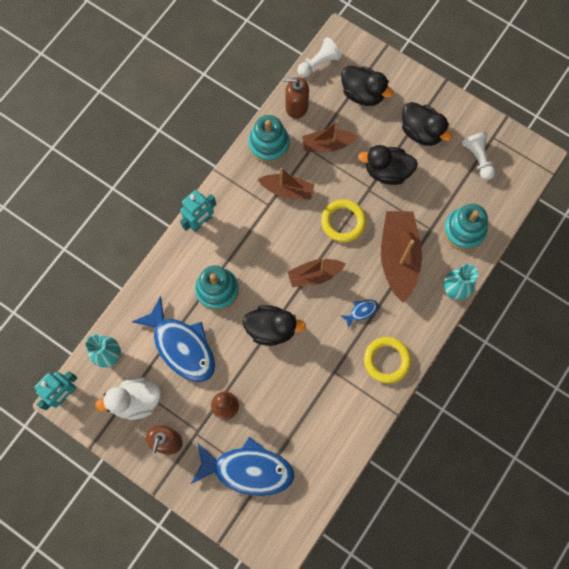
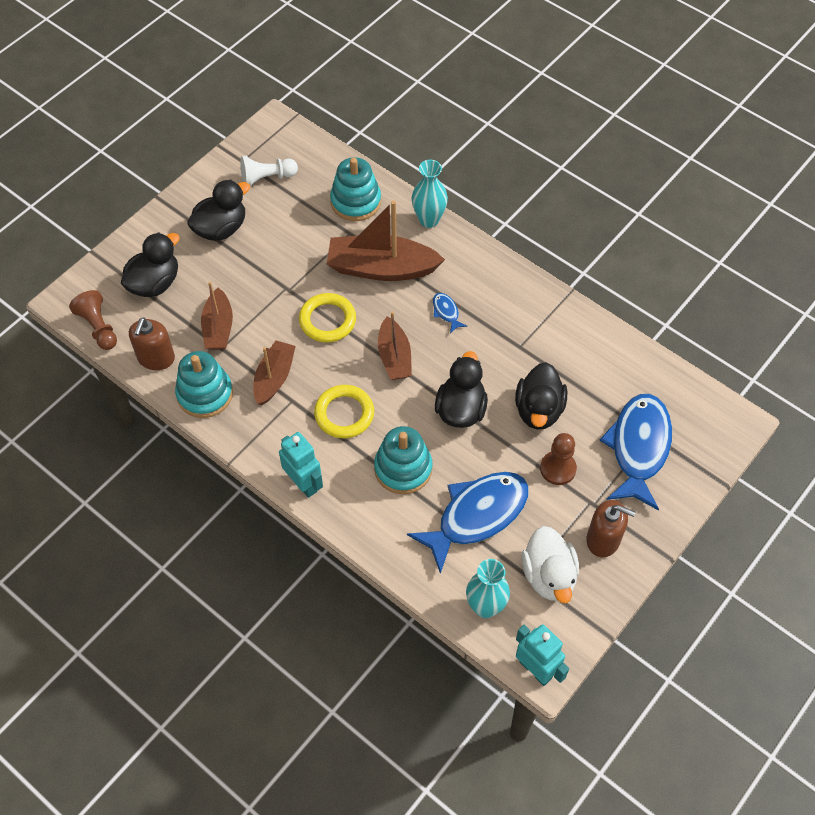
camera: 85 degrees left, 15 degrees down
(319, 63) = (98, 327): white pawn -> brown pawn
(386, 360) = (508, 293): yellow ring -> yellow ring (344, 414)
(387, 172) = (267, 268): black duck -> black duck (538, 410)

